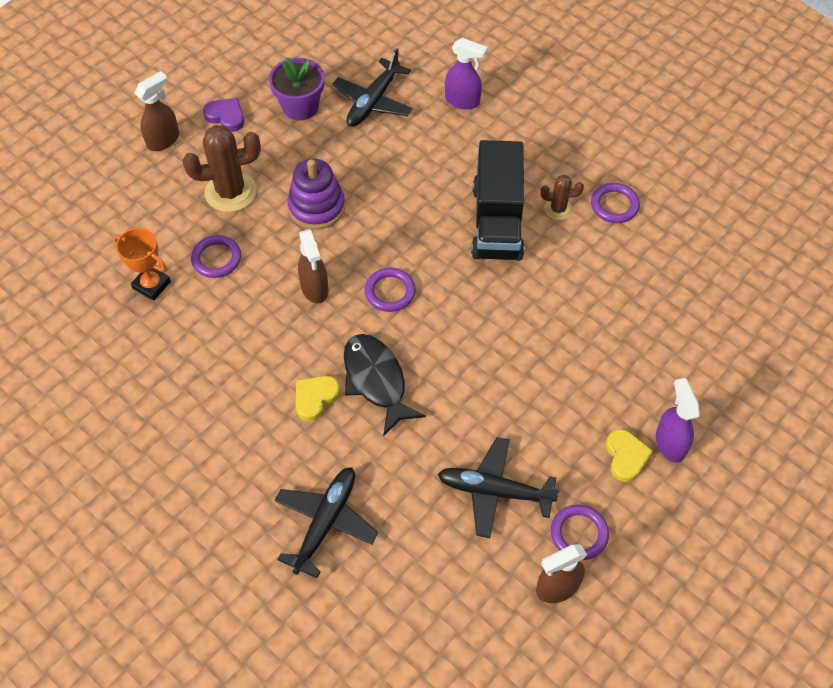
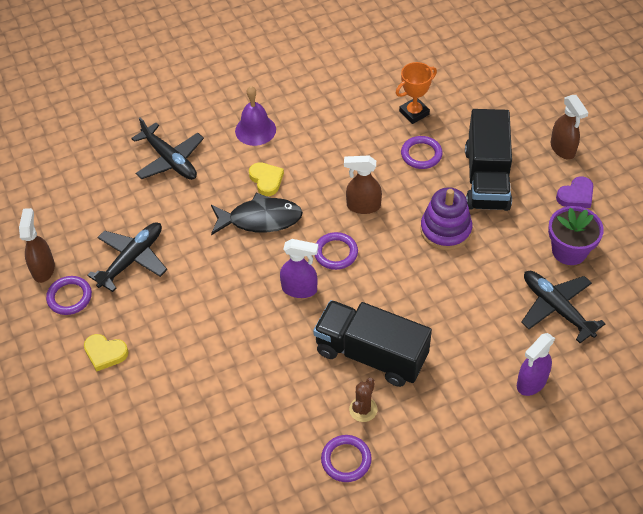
camera: 115 degrees right, 5 degrees down
(230, 192) = (486, 178): brown cactus -> black truck
(237, 443) = (255, 130): none -> purple bell
(670, 443) = (97, 389): purple spray bottle -> purple spray bottle (300, 289)

